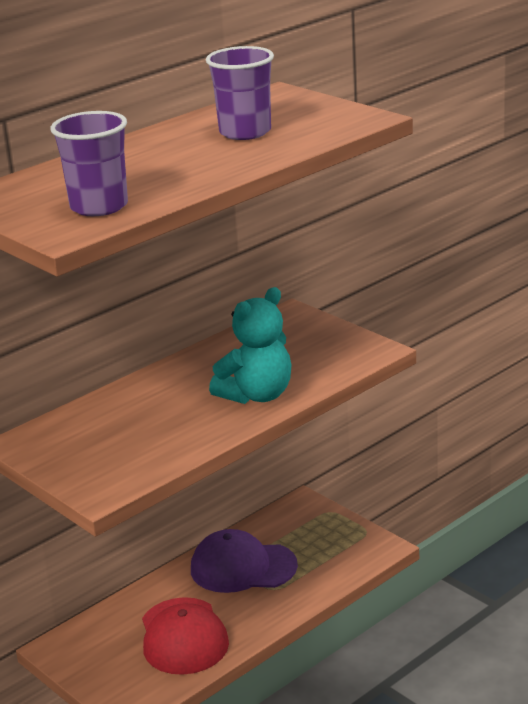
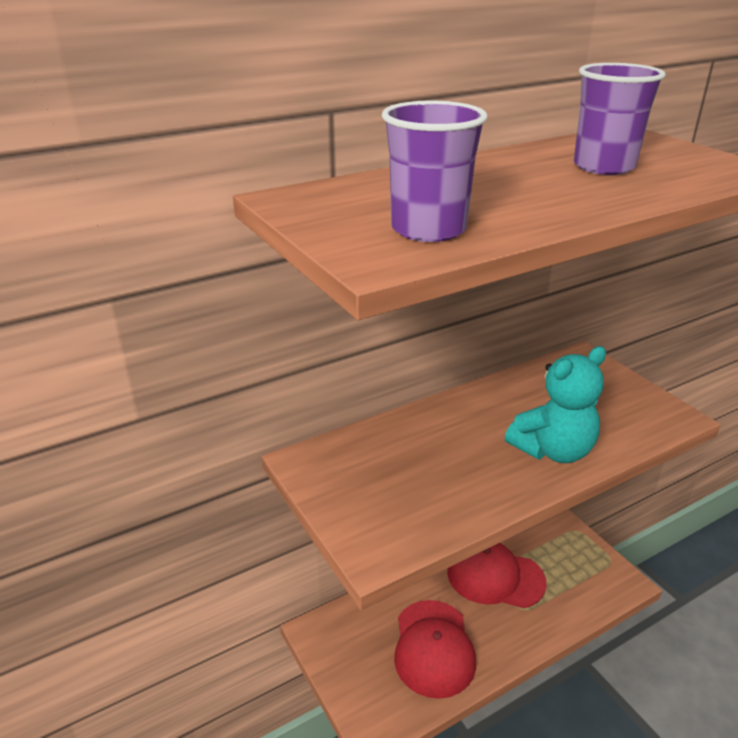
camera: 10 degrees right, 5 degrees up
(243, 567) = (495, 577): purple cap -> red cap

